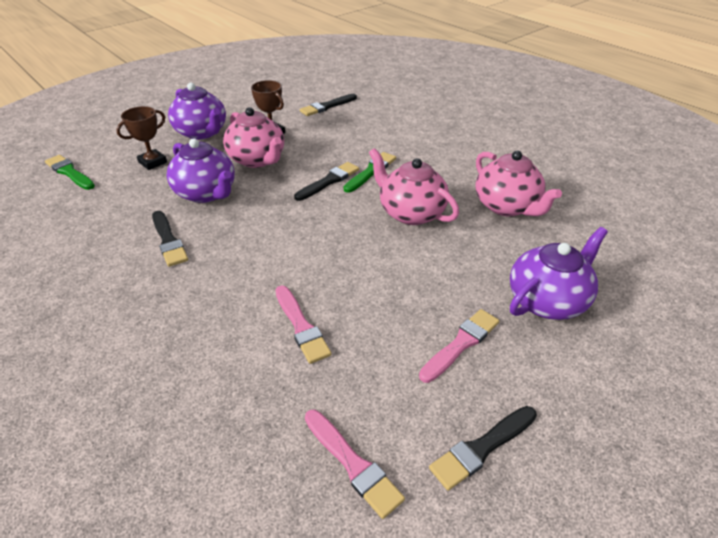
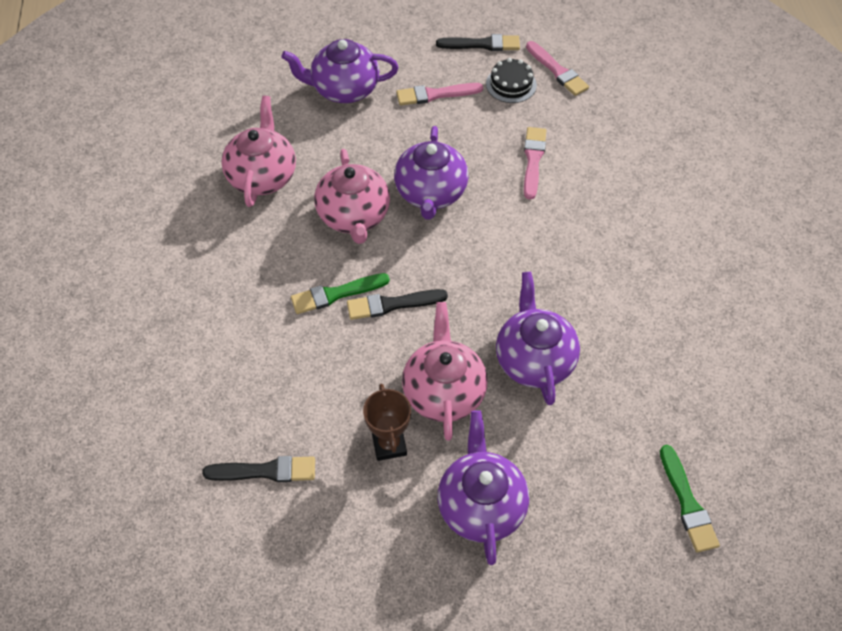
camera: 145 degrees left, 15 degrees up
(153, 162) = (574, 464): brown trophy -> none
(168, 241) = (601, 305): black brush -> none
(353, 464) = (557, 71): pink brush -> pink brush turned 150 degrees clockwise
(370, 253) = (431, 193): none -> purple teapot
(394, 405) = (511, 84): none -> black cake

